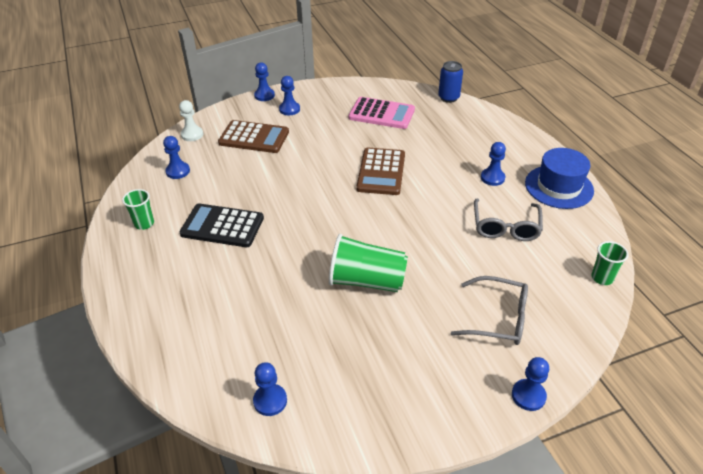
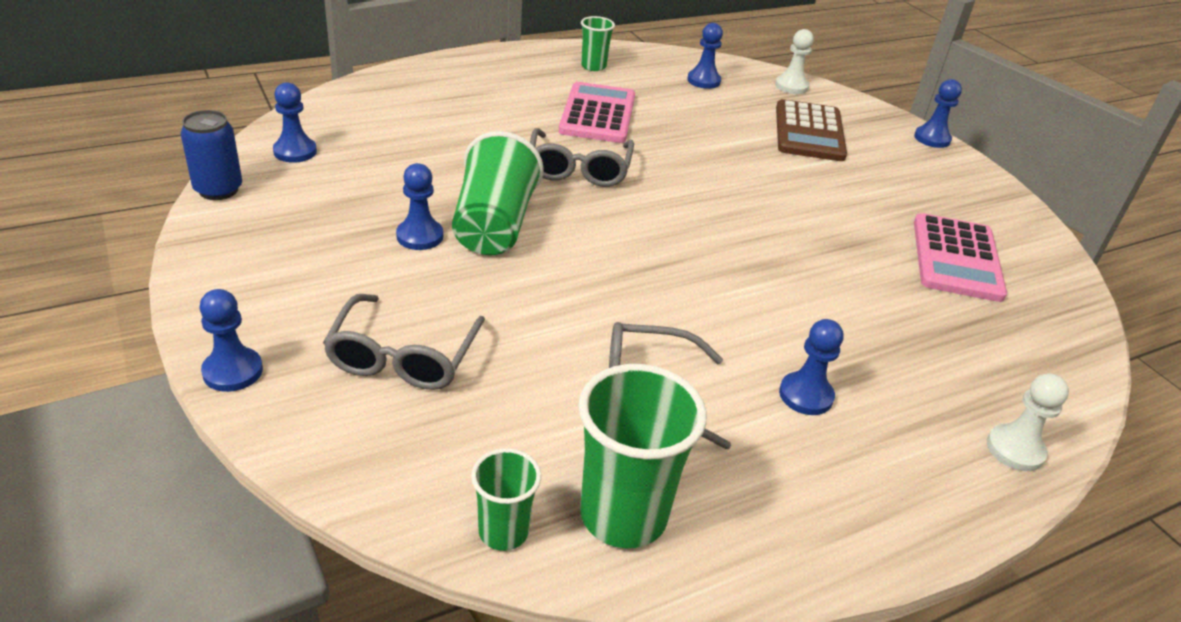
camera: 80 degrees right, 5 degrees down
(222, 226) = (597, 114): black calculator -> pink calculator
(289, 109) = (906, 161): blue pawn -> blue pawn (420, 236)
(298, 239) = (579, 169): none -> grey glasses
(381, 172) = (769, 250): brown calculator -> none
(448, 98) = (1084, 356): blue can -> blue can (218, 190)
(510, 129) = (1015, 449): none -> white pawn
(559, 187) = (813, 509): blue hat -> none
(580, 240) = (623, 515): none -> green cup

